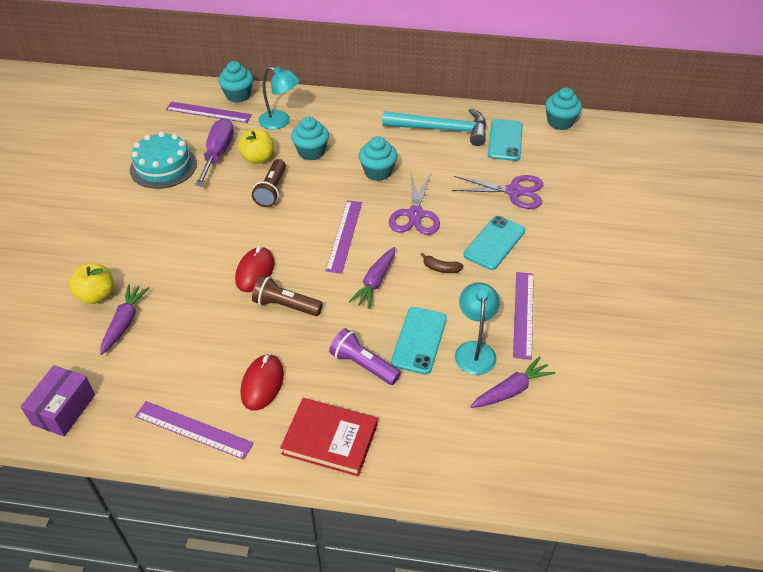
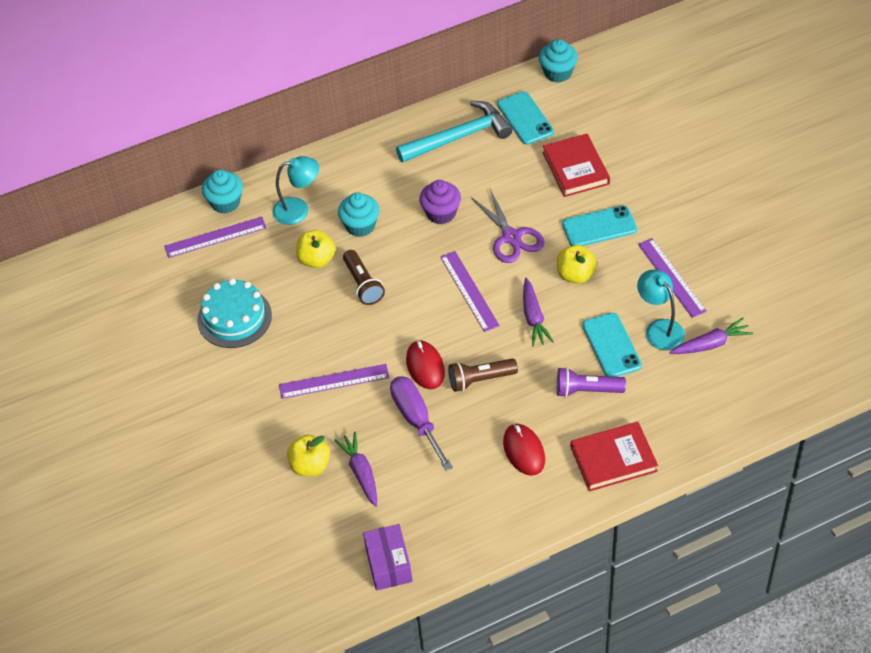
camera: 30 degrees left, 5 degrees up
(193, 429) = (506, 515): purple ruler -> purple ruler (334, 381)
(218, 154) = (273, 276): purple screwdriver -> purple screwdriver (416, 420)
(378, 172) = (441, 213): turquoise cupcake -> purple cupcake
(441, 268) = (575, 275): brown banana -> yellow apple
(494, 243) = (599, 227): turquoise phone -> turquoise phone turned 75 degrees clockwise
(511, 390) = (711, 344): purple carrot -> purple carrot turned 45 degrees clockwise
(514, 191) = (575, 168): purple scissors -> red book

